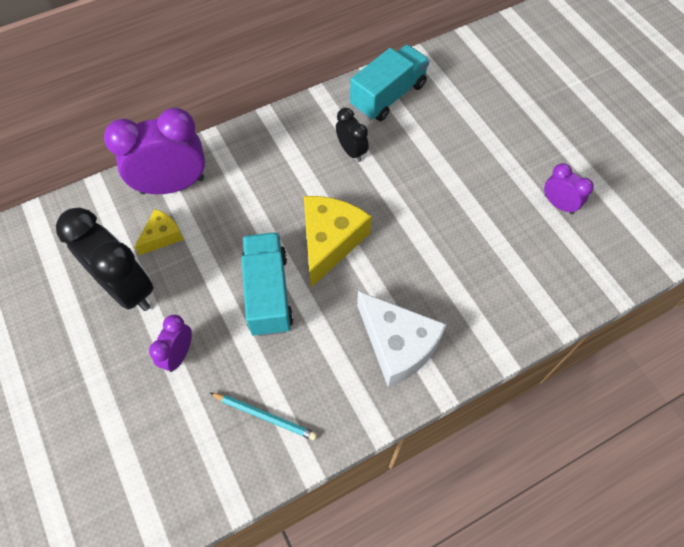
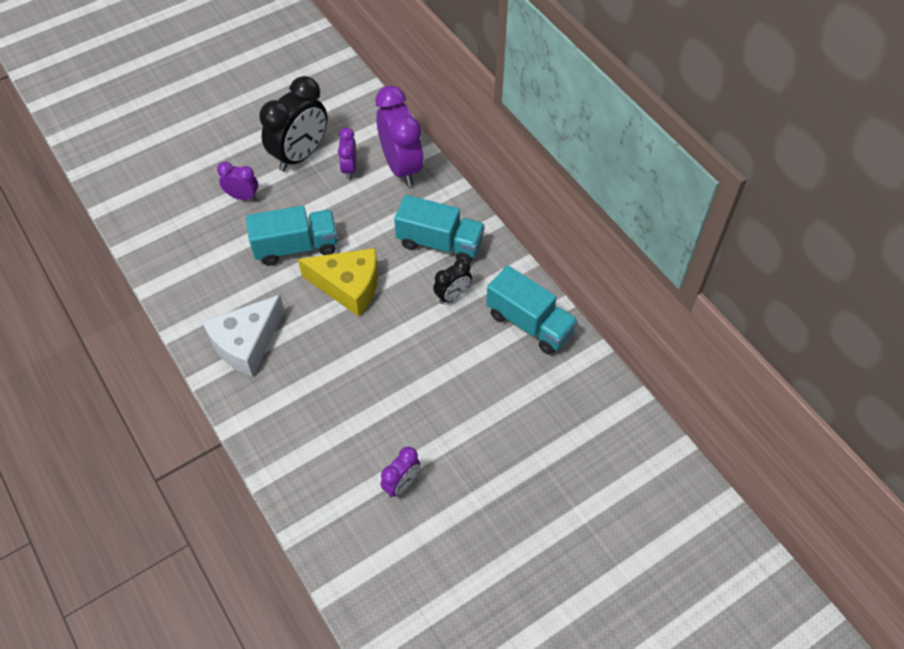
camera: 85 degrees right, 5 degrees down
(162, 236) = (349, 168): yellow cheese -> purple clock
(265, 416) = (190, 257): turquoise pencil -> none
(284, 157) = (439, 243): none -> turquoise truck

